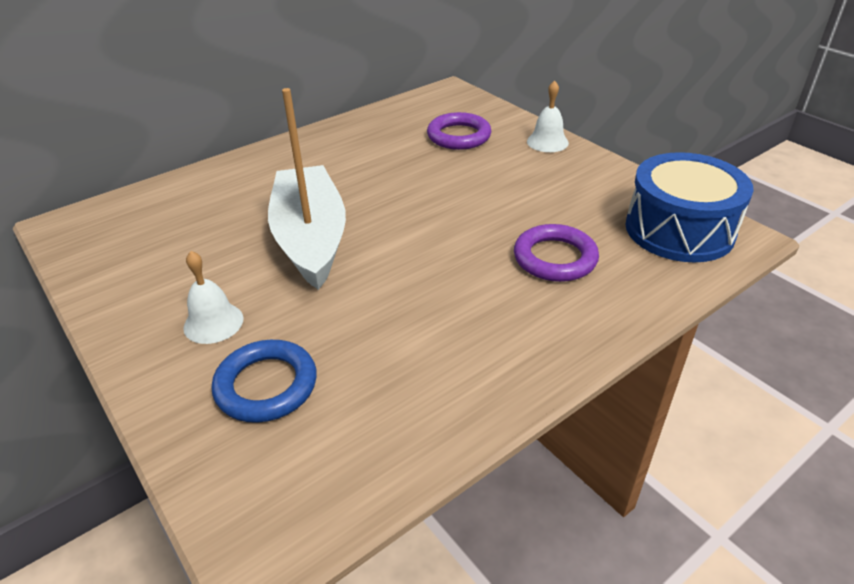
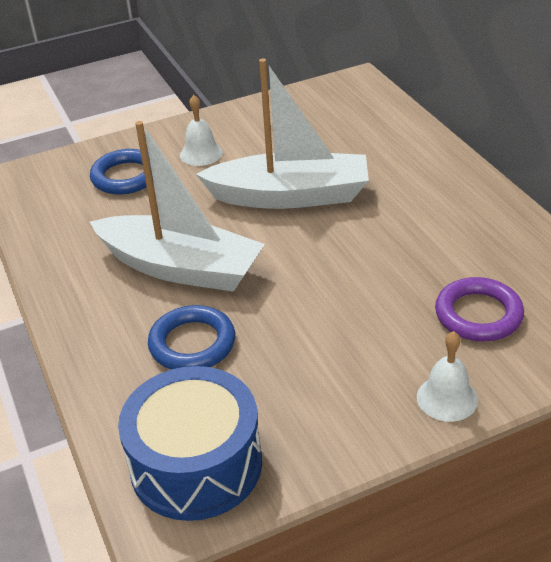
camera: 105 degrees right, 0 degrees up
(449, 289) = (181, 268): none -> white boat
(555, 258) = (192, 343): purple ring -> blue ring

